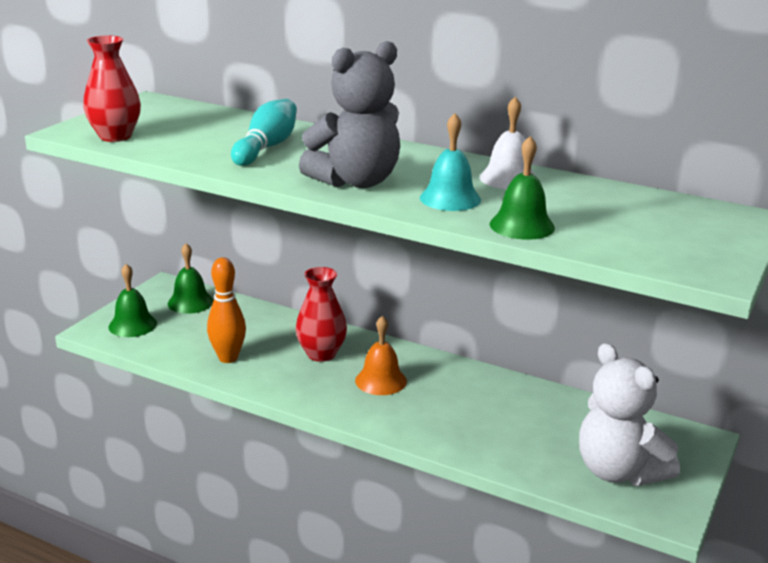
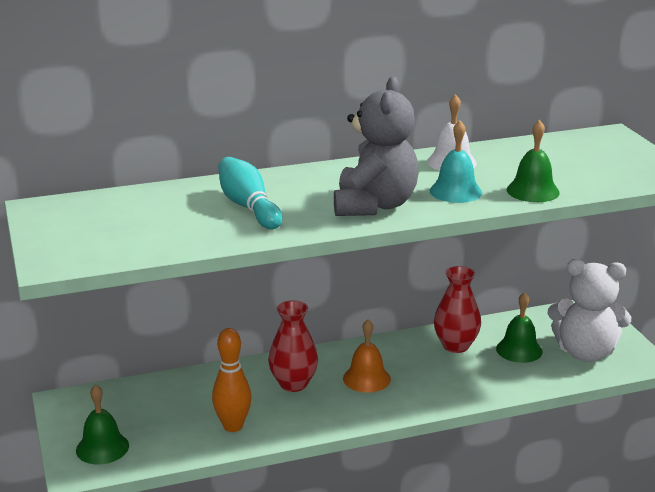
camera: 45 degrees left, 0 degrees up
(115, 136) = (106, 250): red vase -> red vase (456, 345)
(190, 302) = (114, 403): green bell -> green bell (519, 350)

